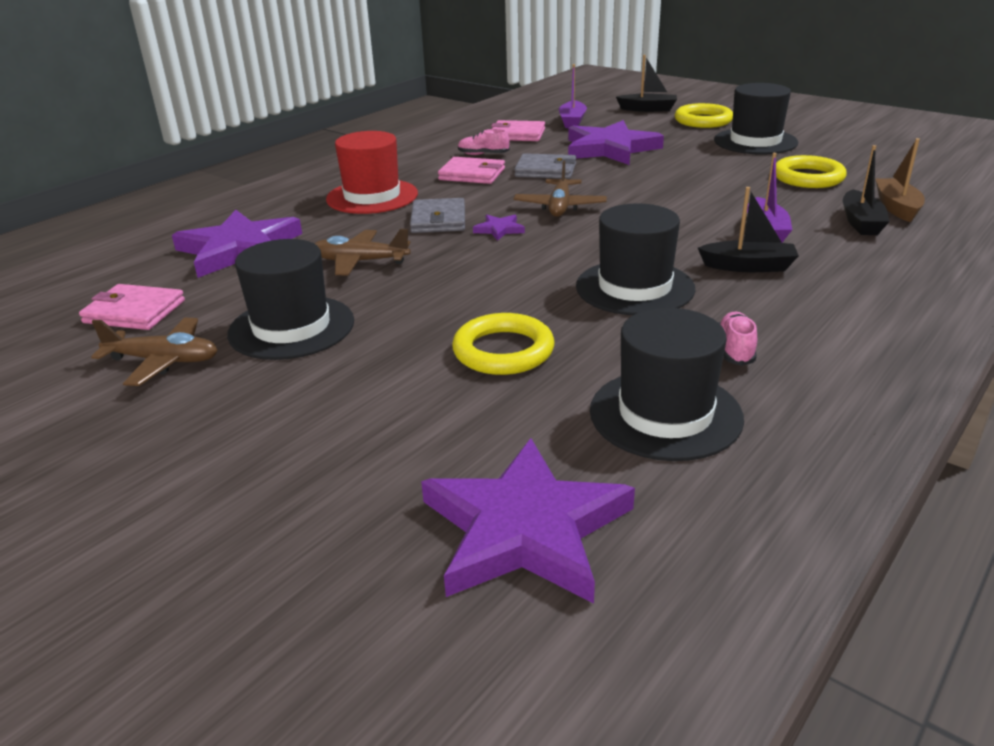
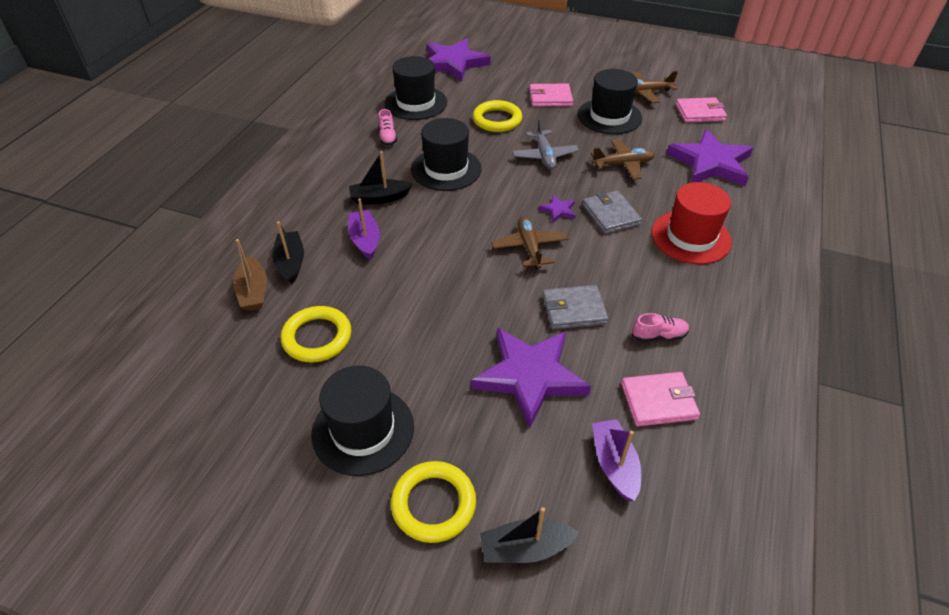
camera: 160 degrees right, 15 degrees up
(464, 285) = (544, 156): none -> grey plane
(472, 174) = (638, 289): pink wallet -> pink wallet (550, 98)

